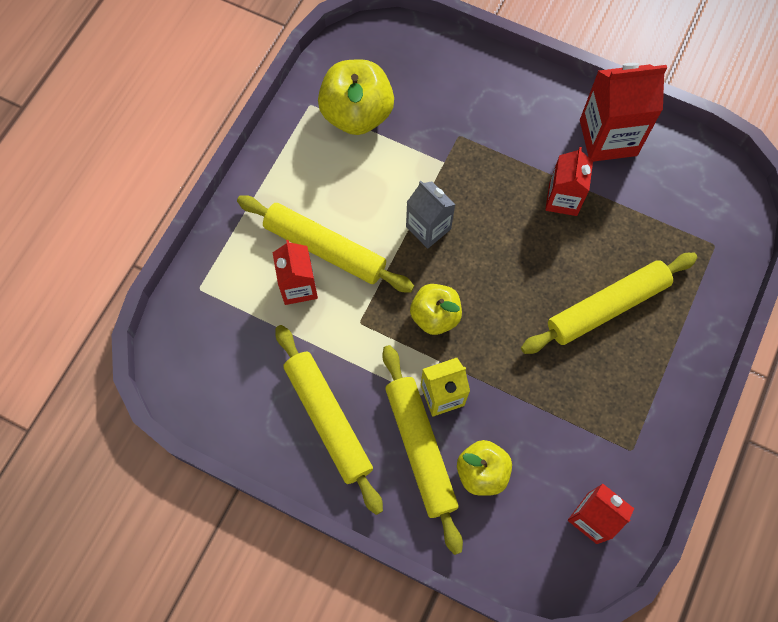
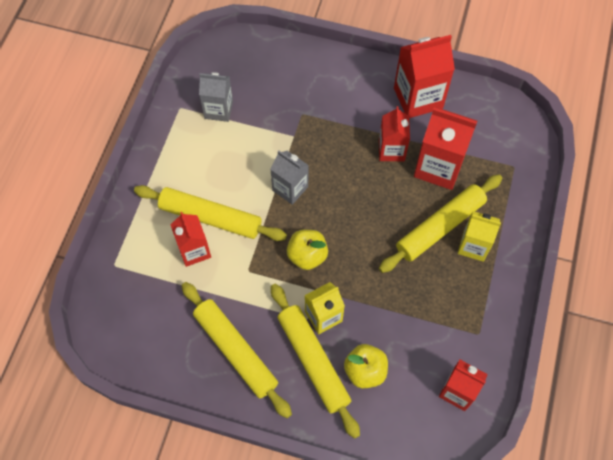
camera: 10 degrees left, 5 degrees down
(357, 114) = (218, 110): yellow apple -> grey carton
(618, 230) = (438, 167): none -> red carton
(645, 338) = (473, 246): none -> yellow carton

